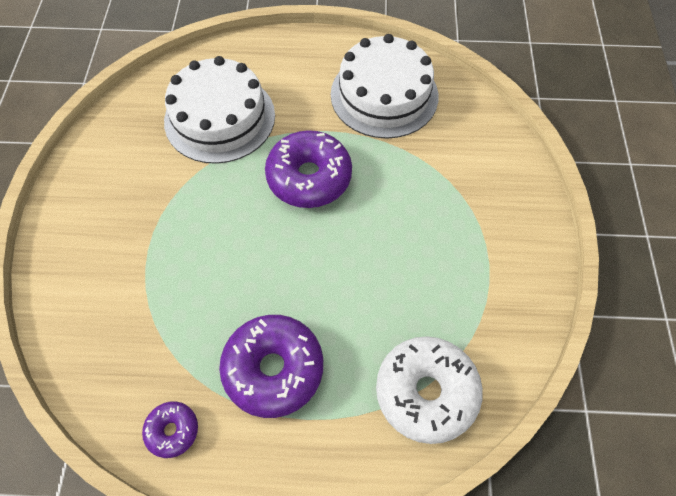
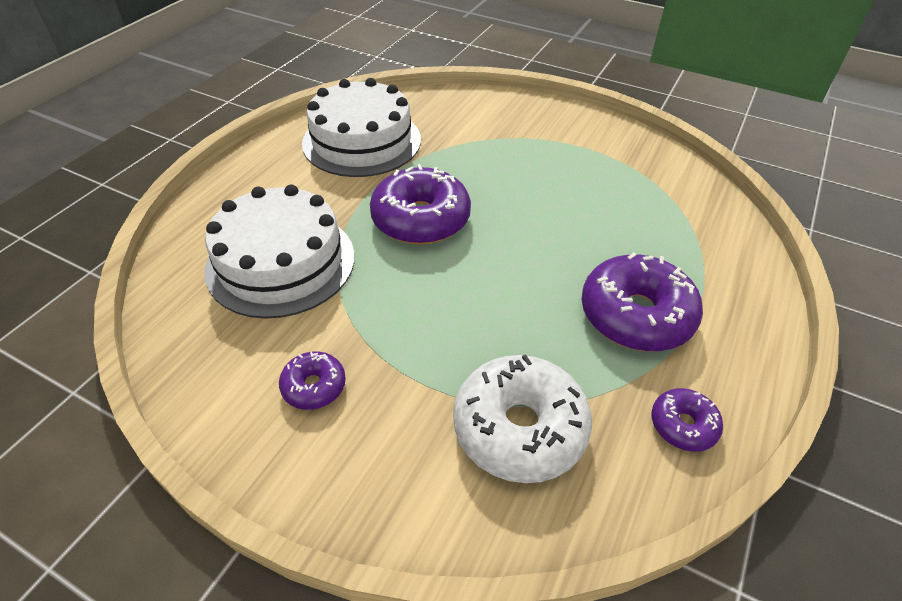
camera: 65 degrees left, 15 degrees down
(123, 190) = (314, 386): none -> purple donut
(426, 392) = (694, 222): white donut -> white donut (519, 428)

